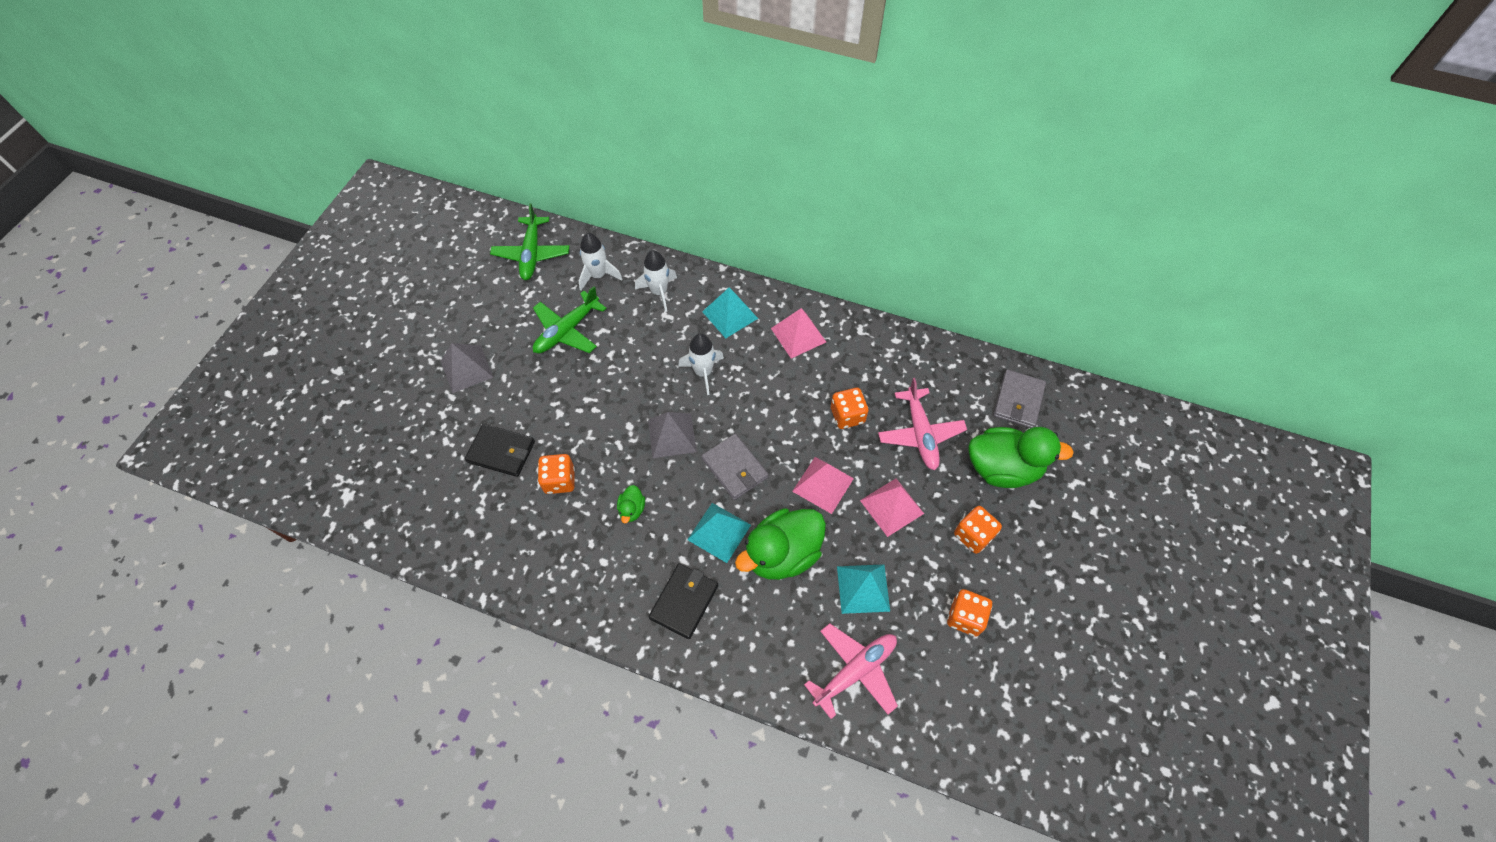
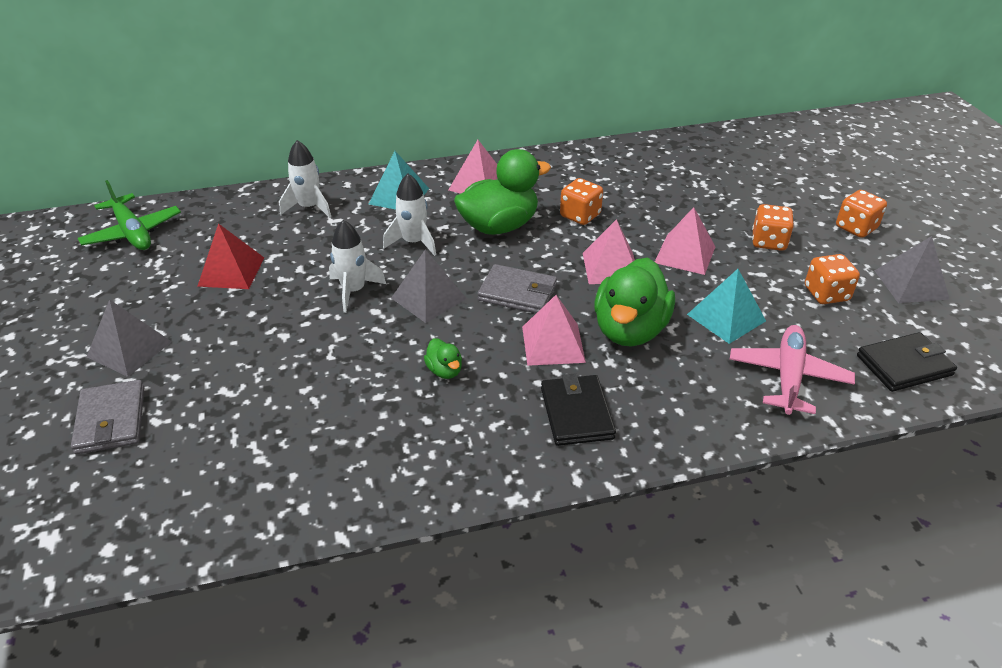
camera: 35 degrees left, 20 degrees down
(501, 452) = (241, 397): black wallet -> black wallet (904, 365)
(559, 480) = (338, 387): orange dice -> orange dice (856, 228)
(567, 331) = (231, 271): green plane -> red pyramid
(598, 275) = (229, 220): white rocket -> white rocket (354, 291)
(719, 532) = (553, 344): turquoise pyramid -> pink pyramid
(920, 434) = (653, 201): pink plane -> none
(1002, 468) = (740, 194): green duck -> green duck (499, 226)
(1018, 401) = (703, 153): grey wallet -> grey wallet (111, 420)
(1047, 654) = (911, 284): none -> grey pyramid

